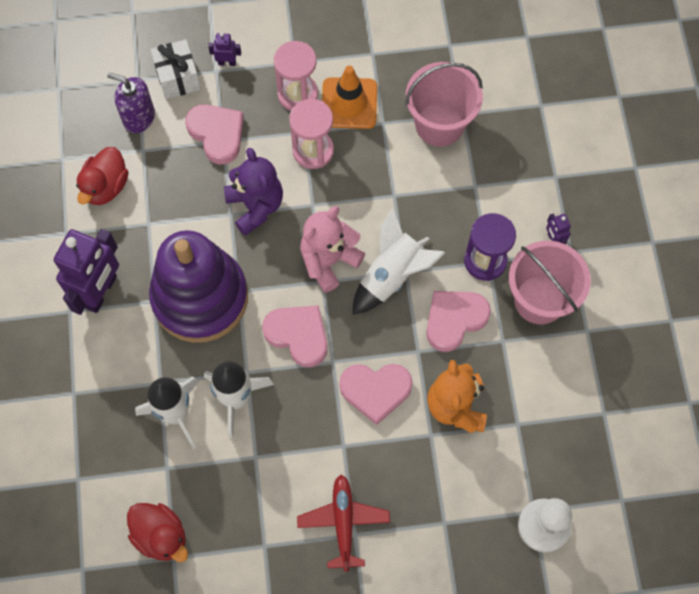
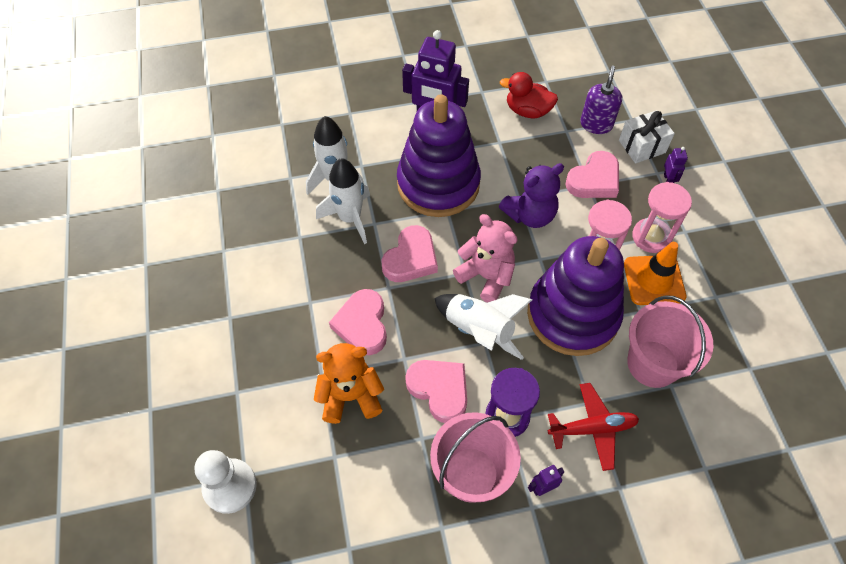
camera: 85 degrees right, 10 degrees down
(161, 536) = (235, 180): red duck -> none
(343, 522) = (240, 307): red plane -> red plane (592, 428)
(381, 185) = (572, 314): none -> purple stacking toy

